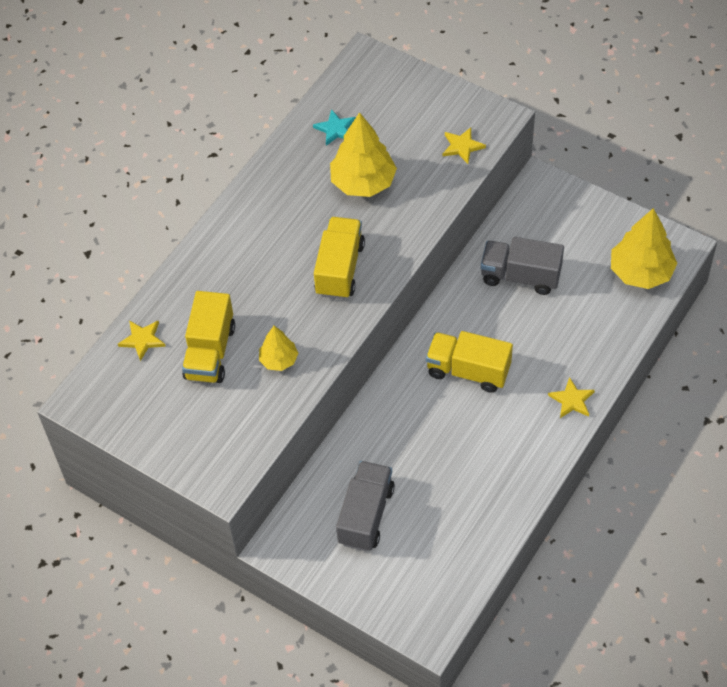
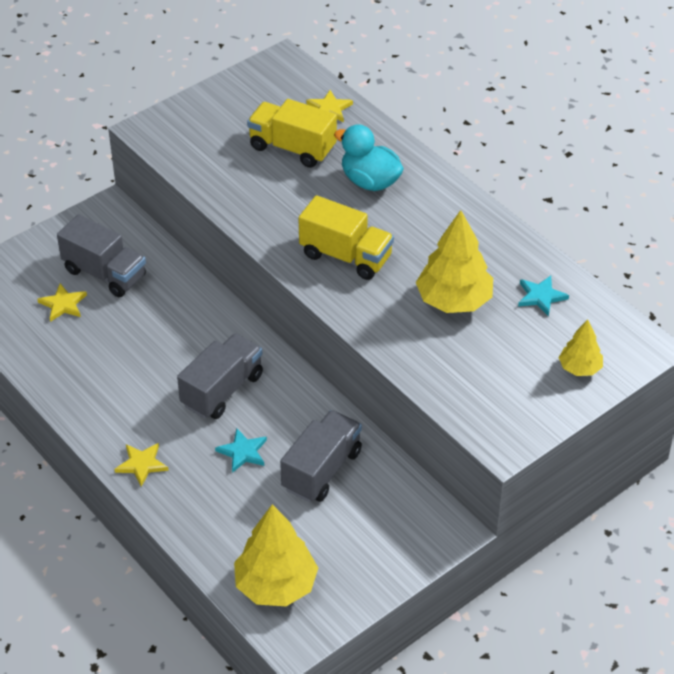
camera: 105 degrees right, 10 degrees down
(236, 279) = (370, 181): none -> turquoise duck
(279, 360) = (258, 190): yellow tree -> yellow tree (580, 368)
(462, 146) = (472, 397): yellow star -> yellow star (63, 304)
(468, 371) = (222, 390): yellow truck -> grey truck
(526, 334) = (243, 452): none -> turquoise star

